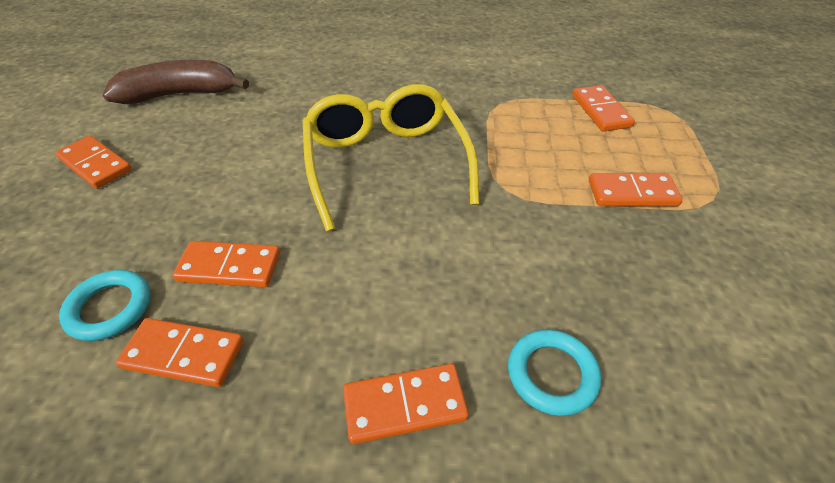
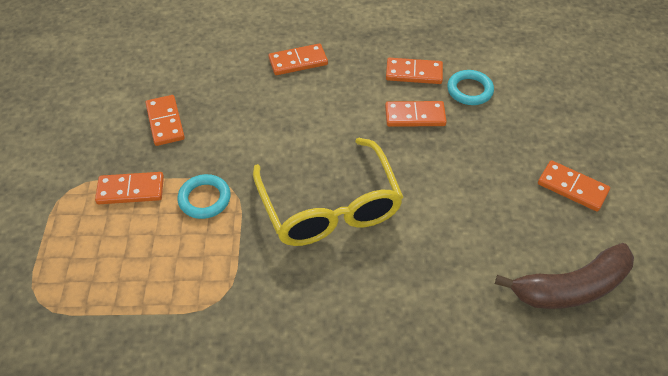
camera: 175 degrees right, 5 degrees up
(552, 374) = (225, 77): turquoise ring -> turquoise ring (204, 199)
(600, 111) = (113, 293): orange domino -> orange domino (165, 122)

